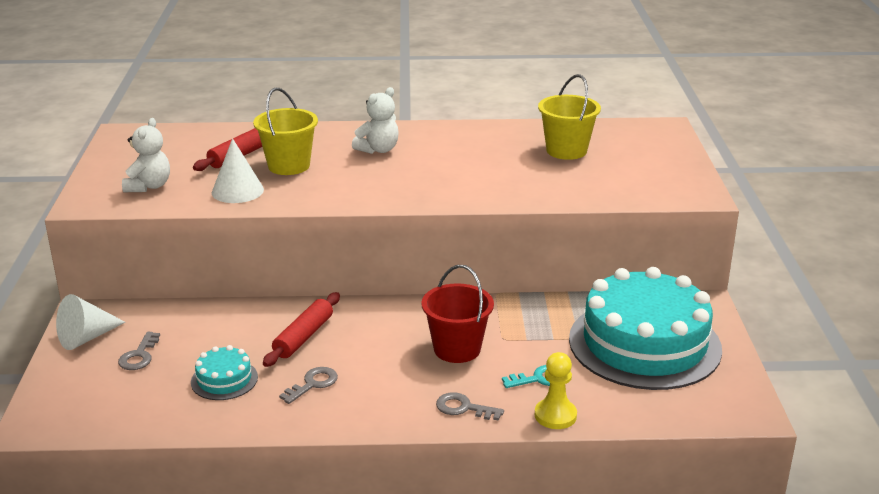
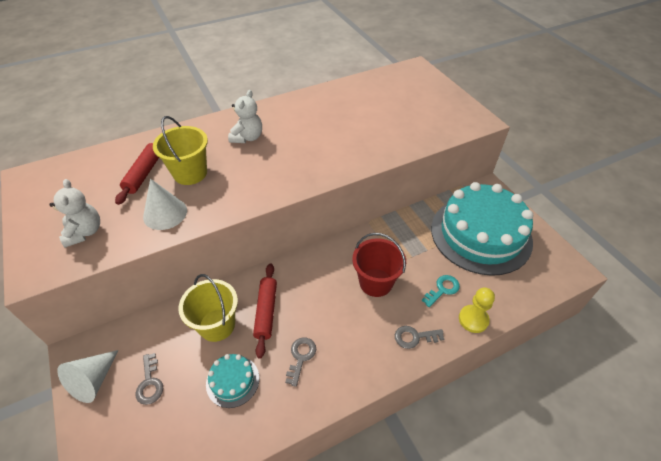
camera: 25 degrees left, 20 degrees up
(566, 150) = (373, 103): yellow bucket -> yellow bucket (217, 325)

